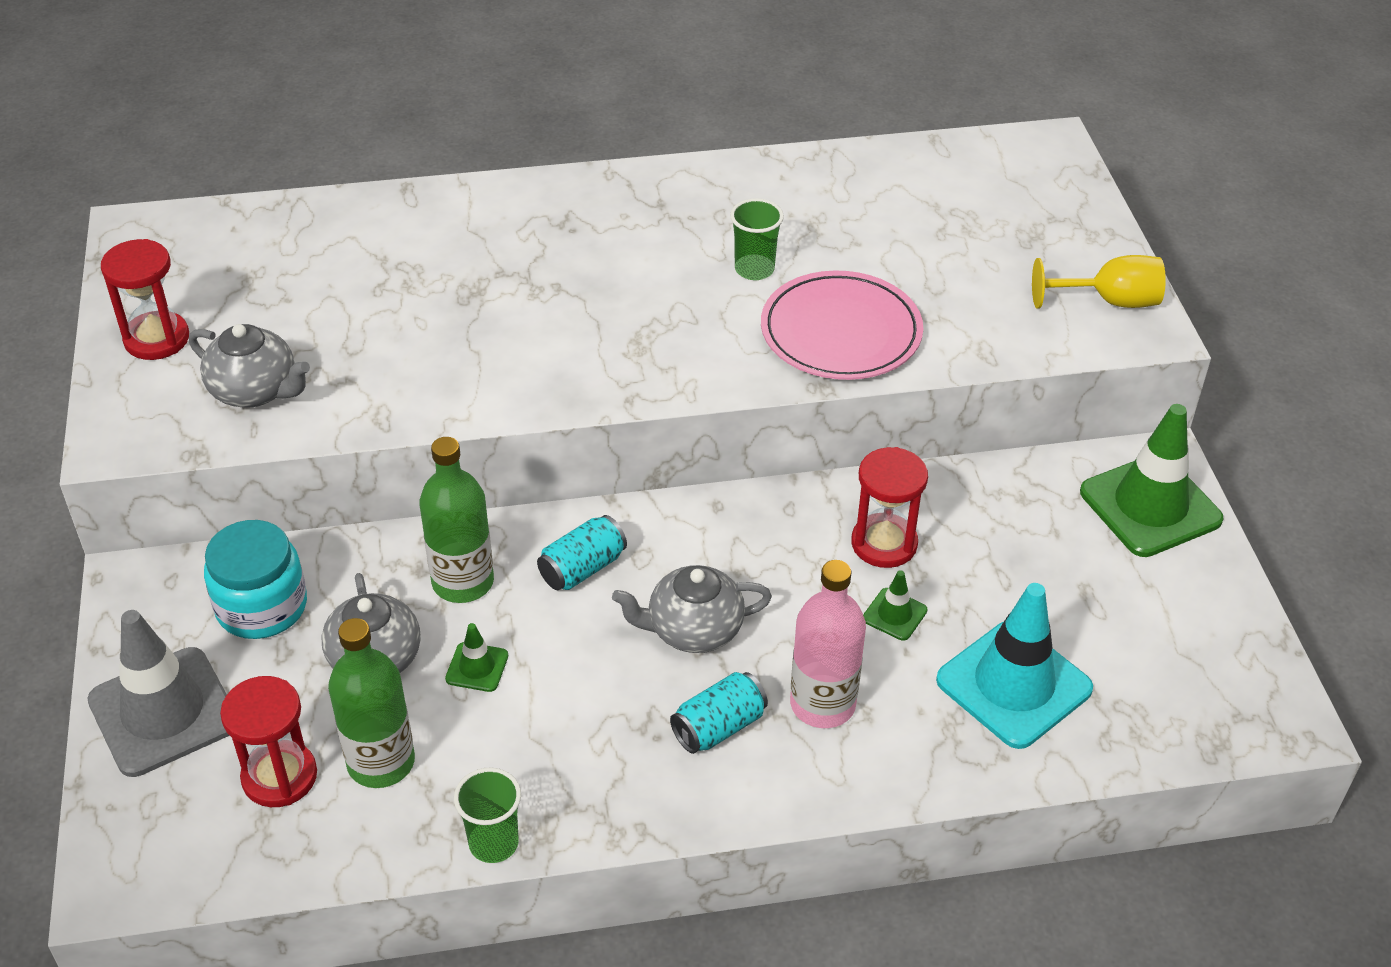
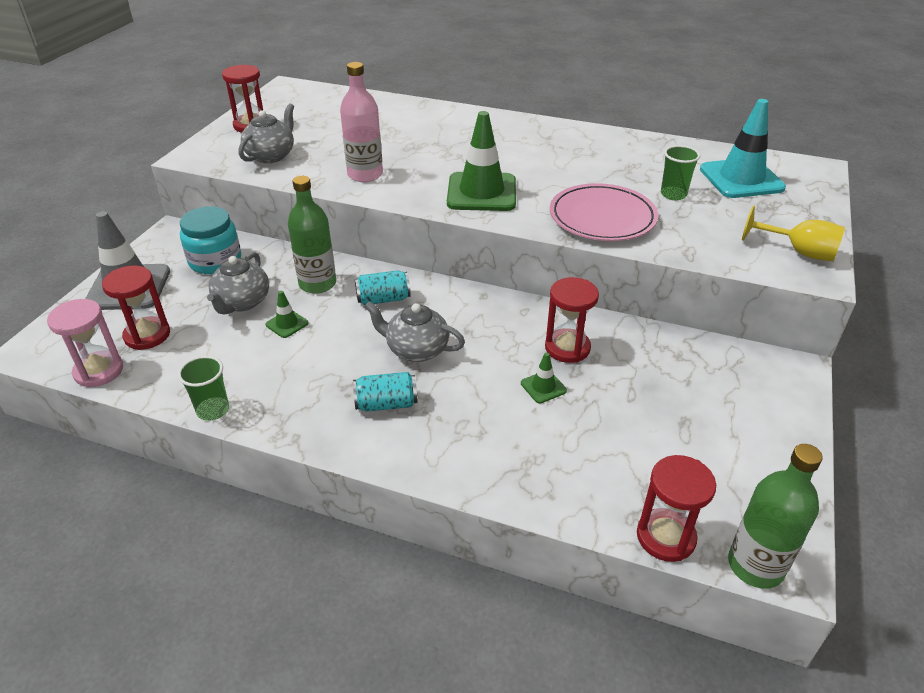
camera: 30 degrees right, 5 degrees down
(255, 391) = (271, 156): grey teapot -> grey teapot turned 120 degrees counterclockwise
(263, 864) = (99, 371): none -> pink hourglass
(381, 762) = (198, 348): green bottle -> green bottle (755, 566)
(754, 269) = (576, 177): green cup -> green cup (673, 194)
(822, 704) = (458, 417): pink bottle -> pink bottle (365, 174)
(1014, 684) = (591, 456): turquoise traffic cone -> turquoise traffic cone (741, 179)
(1150, 506) = (768, 391): green traffic cone -> green traffic cone (481, 192)
(1154, 747) = (665, 537): none -> red hourglass

